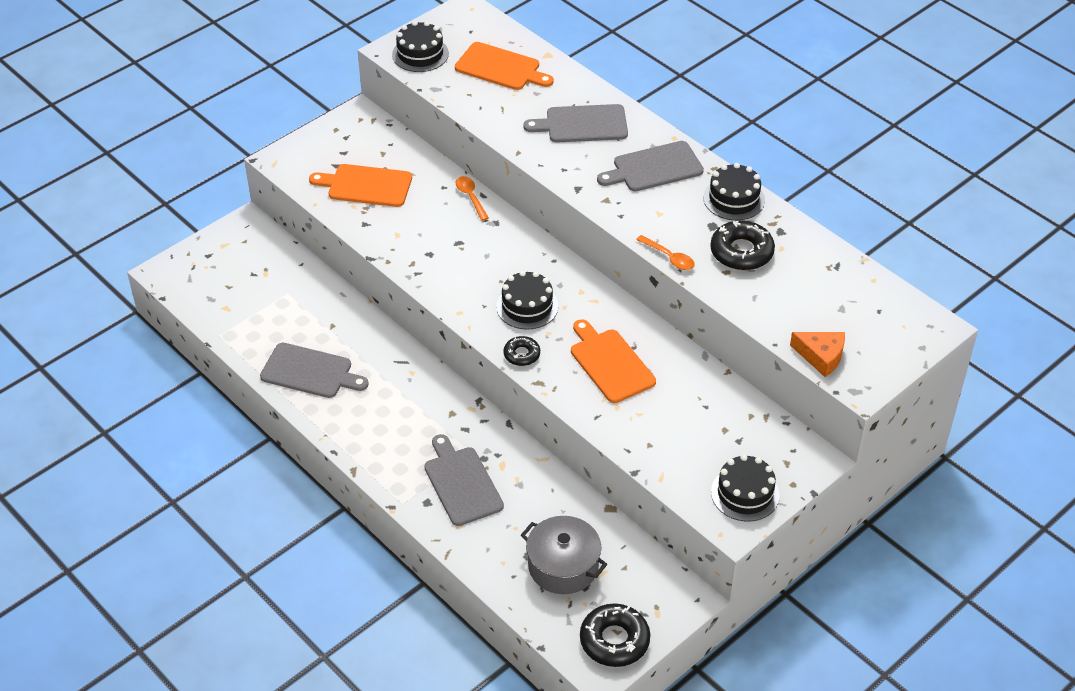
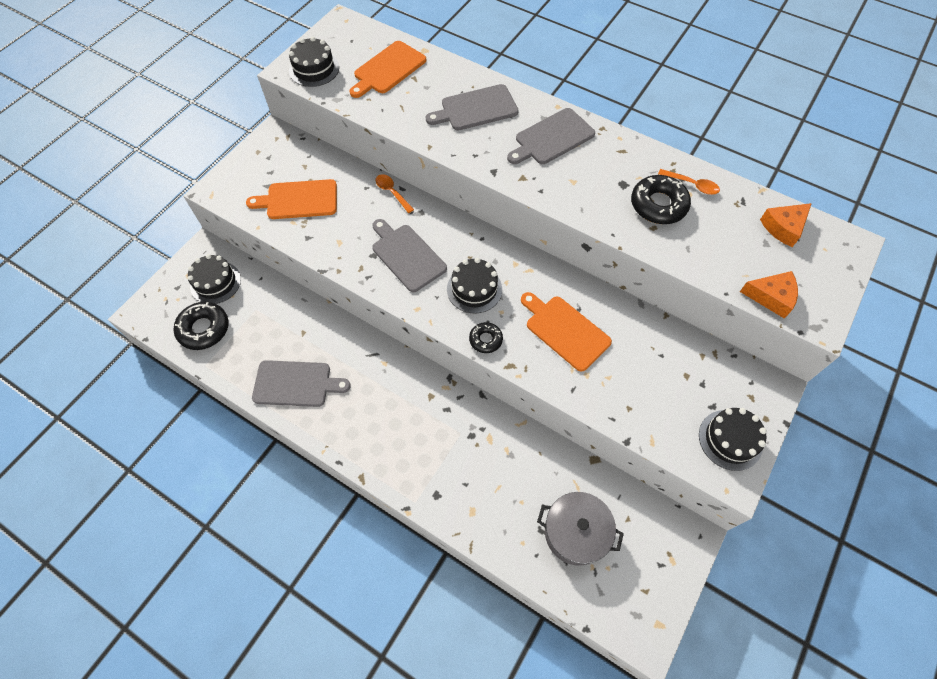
camera: 15 degrees left, 15 degrees up
(462, 483) = (461, 467): grey cutting board -> grey cutting board (407, 255)
(500, 68) = (388, 69): orange cutting board -> orange cutting board turned 120 degrees clockwise
(614, 640) = (647, 602): black donut -> black donut (204, 329)
(669, 257) = (599, 224): orange spoon -> orange spoon (692, 185)
(734, 199) = (630, 154): black cake -> black cake (215, 282)
(868, 298) = (783, 227): none -> orange cheese

